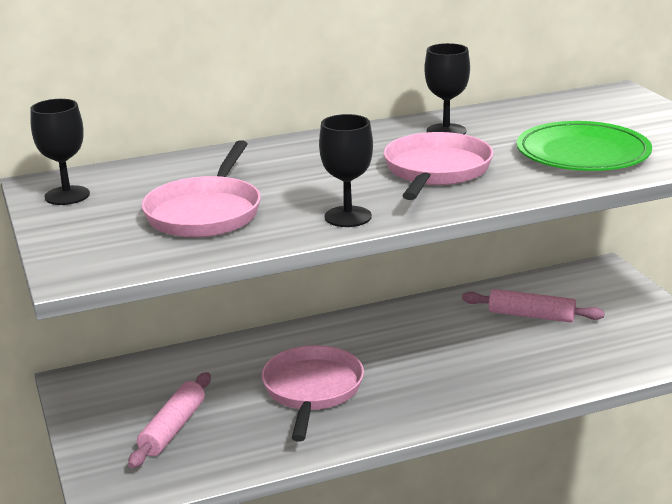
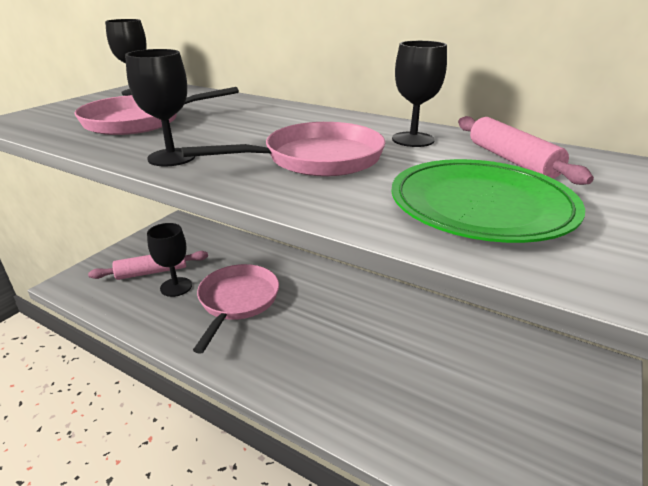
camera: 50 degrees right, 5 degrees up
(230, 420) = (176, 287): none -> black goblet
(312, 390) = (237, 301): pink pan -> pink pan turned 45 degrees counterclockwise
(531, 315) = (461, 359): pink rolling pin -> pink rolling pin (512, 160)

